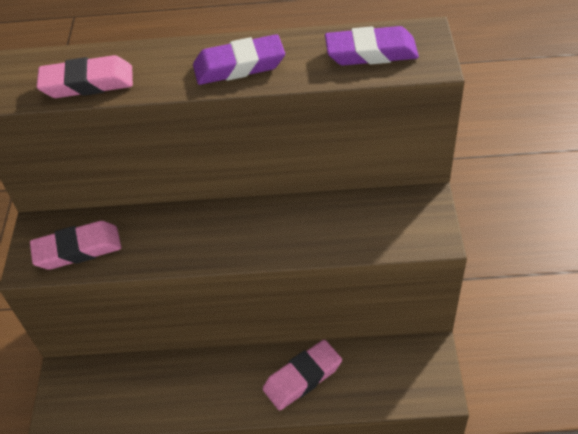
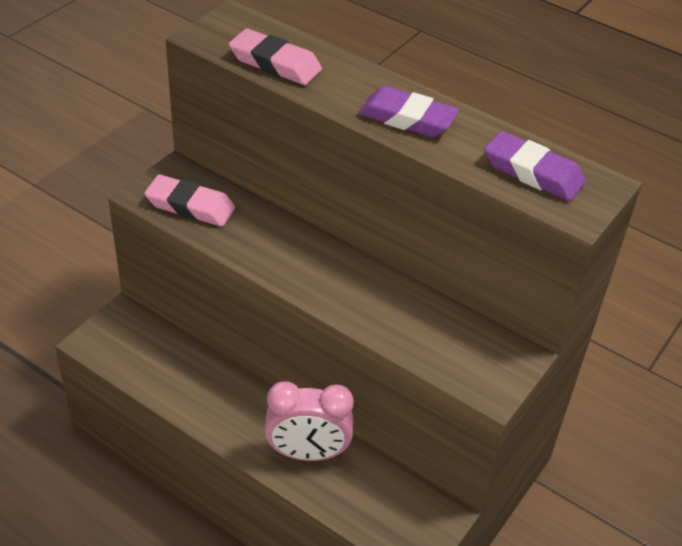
camera: 30 degrees right, 5 degrees down
(302, 377) = (307, 453): pink eraser -> pink clock

